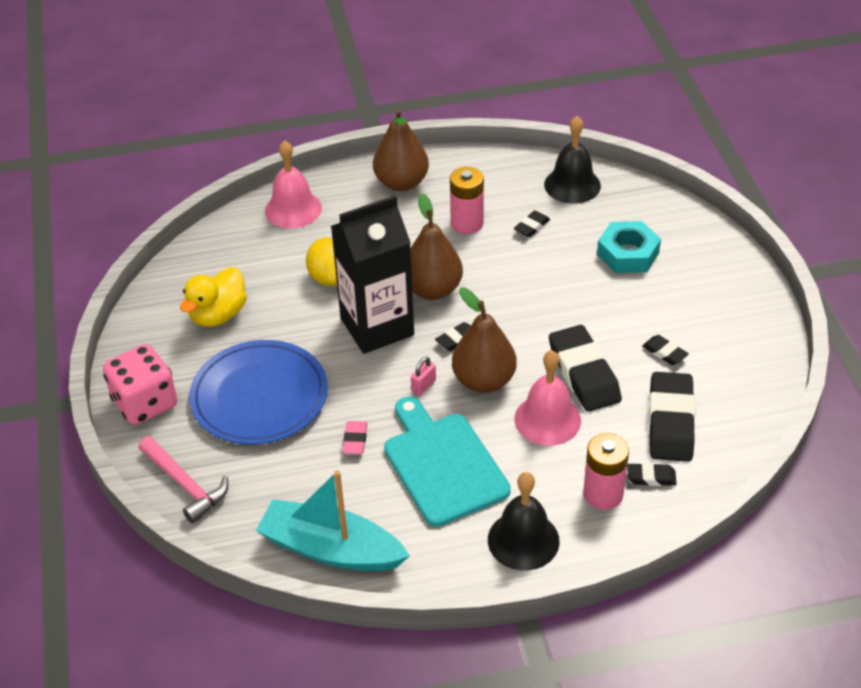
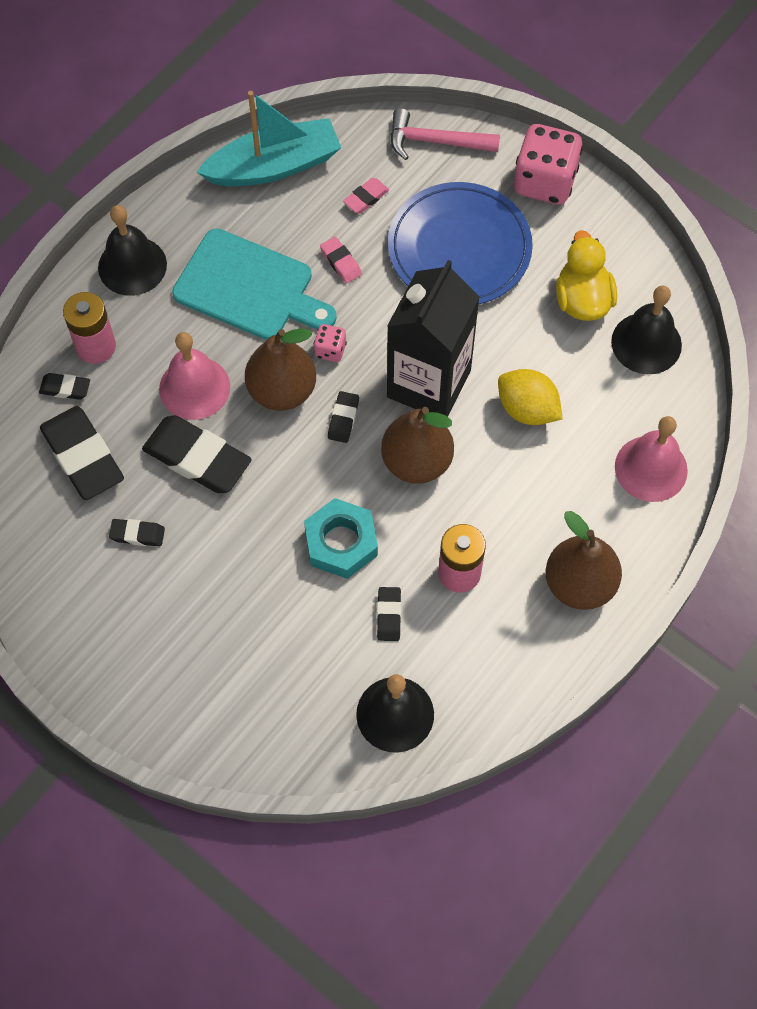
camera: 140 degrees right, 20 degrees up
(211, 269) = (646, 343): none -> black bell
(286, 475) = (366, 198): none -> pink eraser
(423, 386) = (330, 350): pink padlock -> pink dice
(628, 254) = (260, 646): turquoise nut -> turquoise nut (341, 542)
(651, 477) = (65, 388): black eraser -> black eraser turned 45 degrees clockwise

